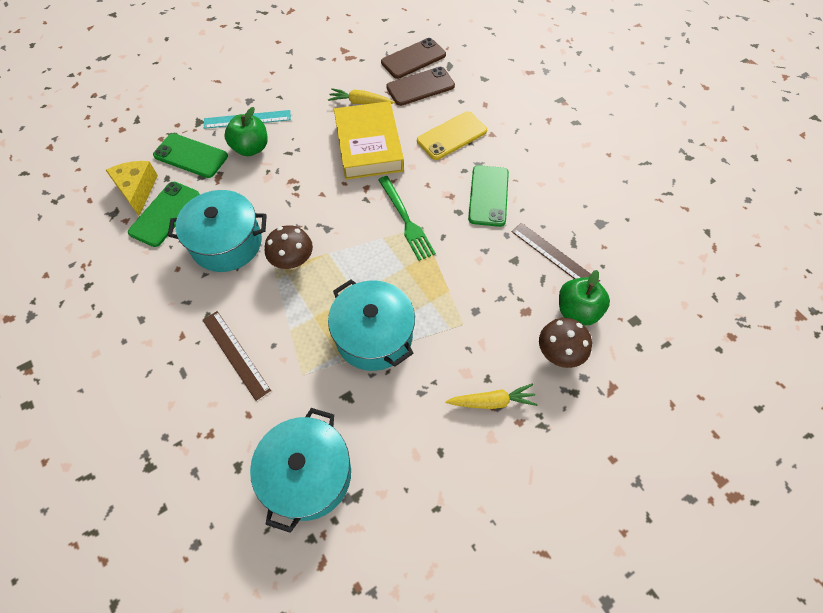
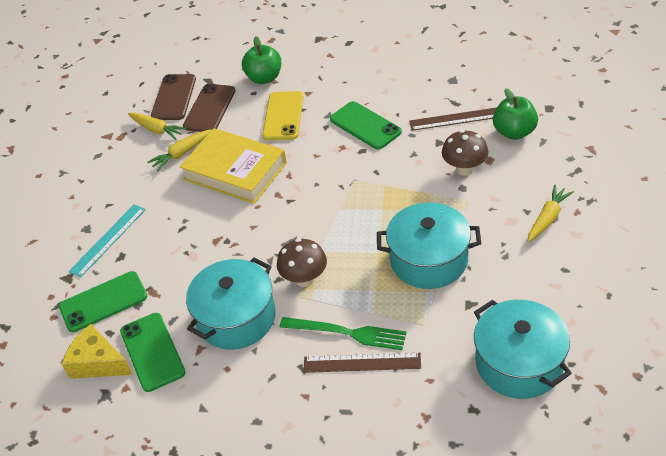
camera: 45 degrees left, 15 degrees down
(251, 148) = (146, 252): green apple -> green apple (264, 78)
(372, 72) = (157, 130): none -> yellow carrot
(406, 220) = (337, 186): green fork -> green fork (347, 333)
(558, 354) = (540, 161): brown mushroom -> brown mushroom (464, 169)

